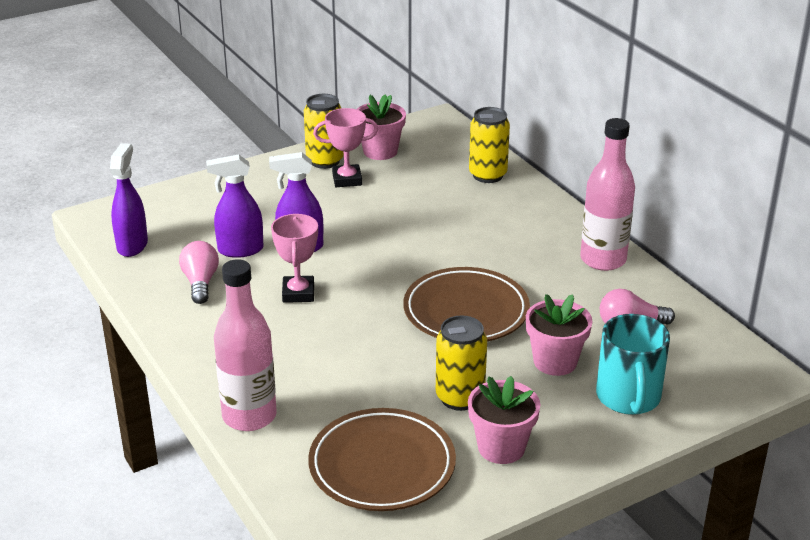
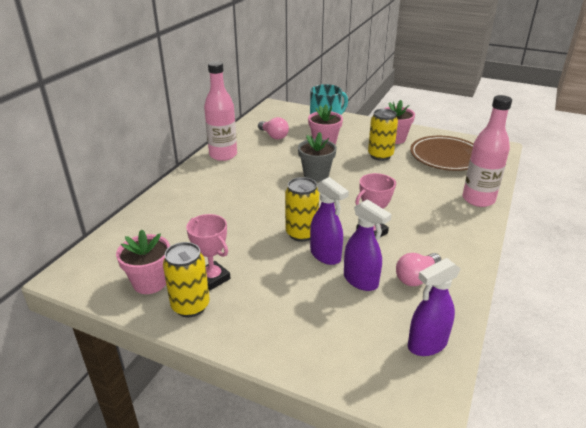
camera: 125 degrees left, 0 degrees up
(466, 311) = (316, 175): brown plate -> grey flower pot
(487, 175) = (153, 218): yellow can -> yellow can (301, 233)

